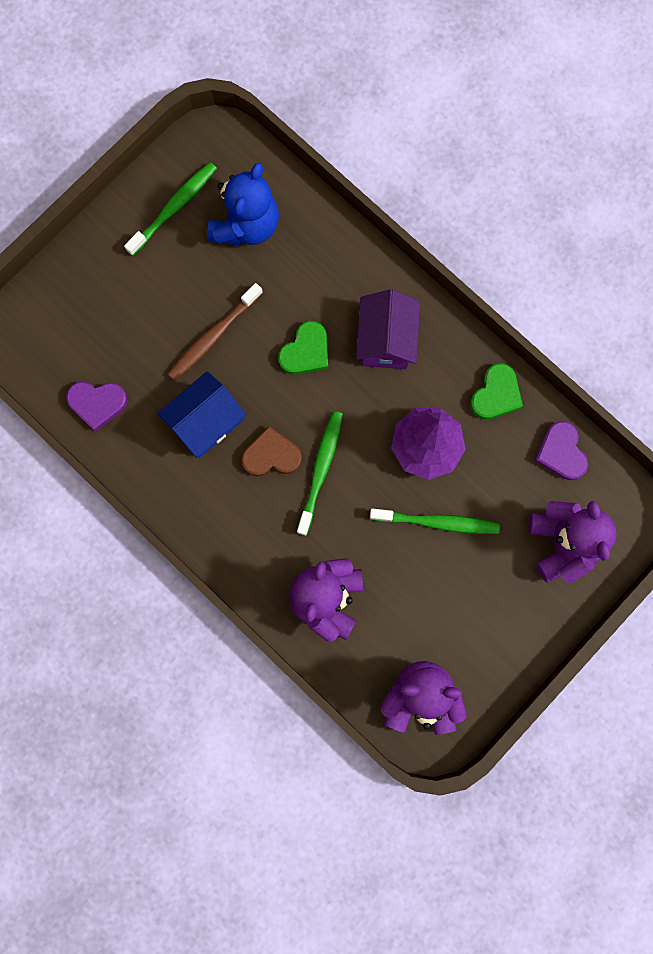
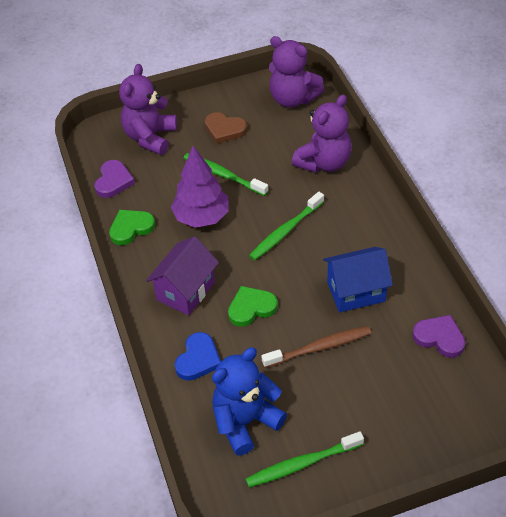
camera: 150 degrees left, 30 degrees down
(271, 455) = (316, 253): brown heart -> brown heart (224, 129)
(327, 268) = (198, 359): none -> blue heart

